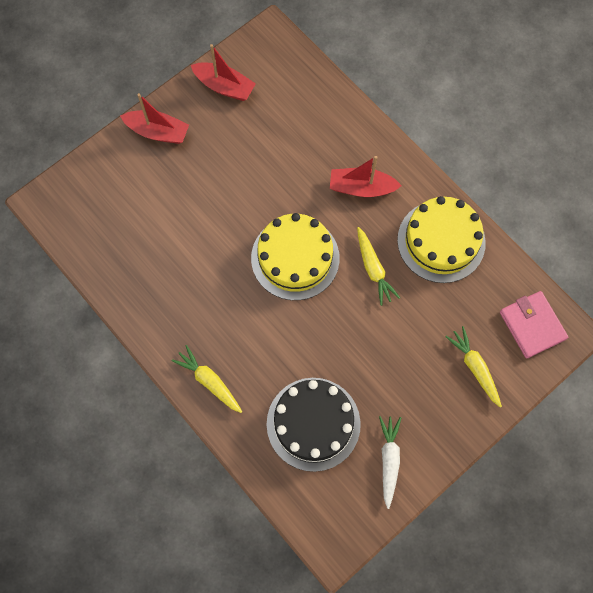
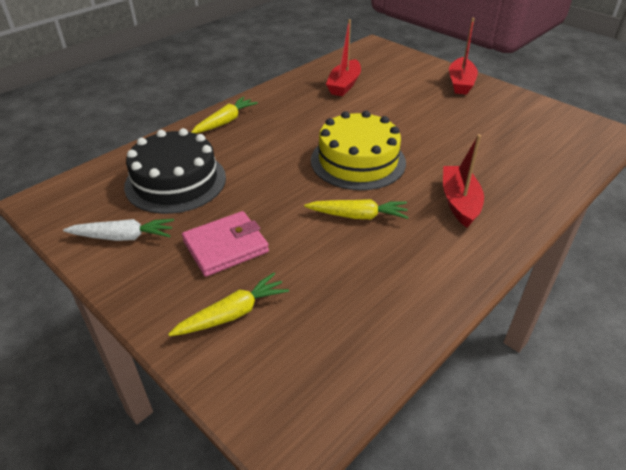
camera: 85 degrees right, 30 degrees down
(224, 87) = (529, 111): red boat -> red boat (344, 85)
(373, 269) = (358, 216): yellow carrot -> yellow carrot turned 150 degrees counterclockwise
(441, 241) = (412, 274): yellow cake -> none
(532, 325) = (300, 384): pink wallet -> pink wallet (226, 246)

